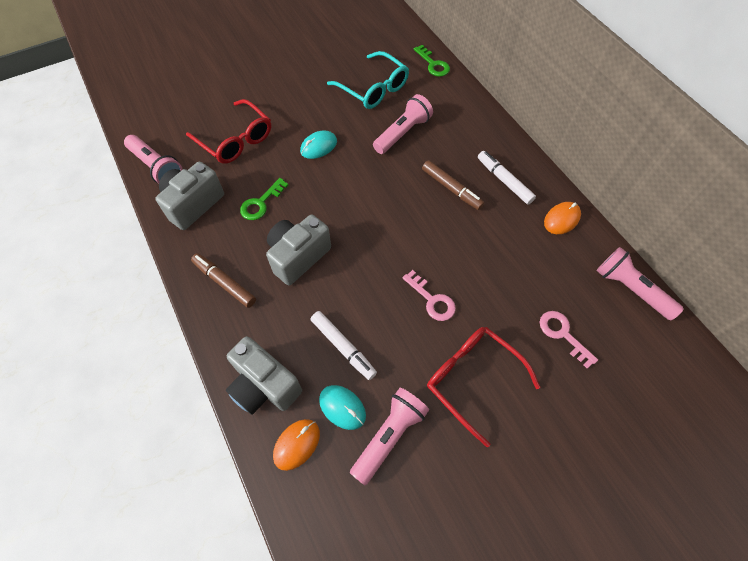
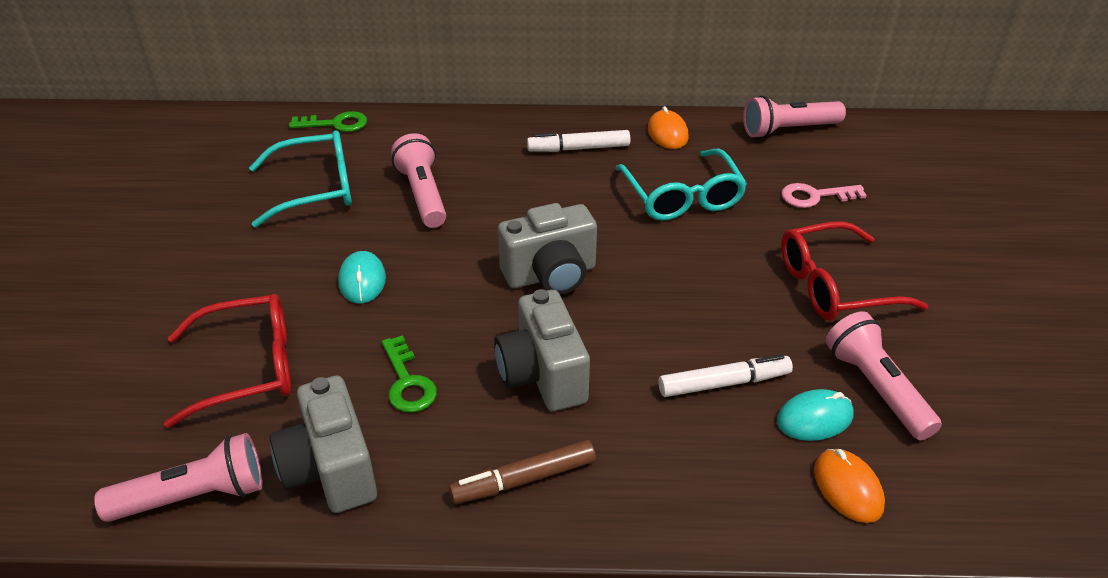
camera: 60 degrees left, 20 degrees down
(264, 386) = (737, 492): grey camera -> grey camera (551, 275)
(432, 300) = (705, 274): pink key -> none
(451, 189) = (553, 192): brown marker -> none
(499, 256) = (682, 197): none -> turquoise glasses

